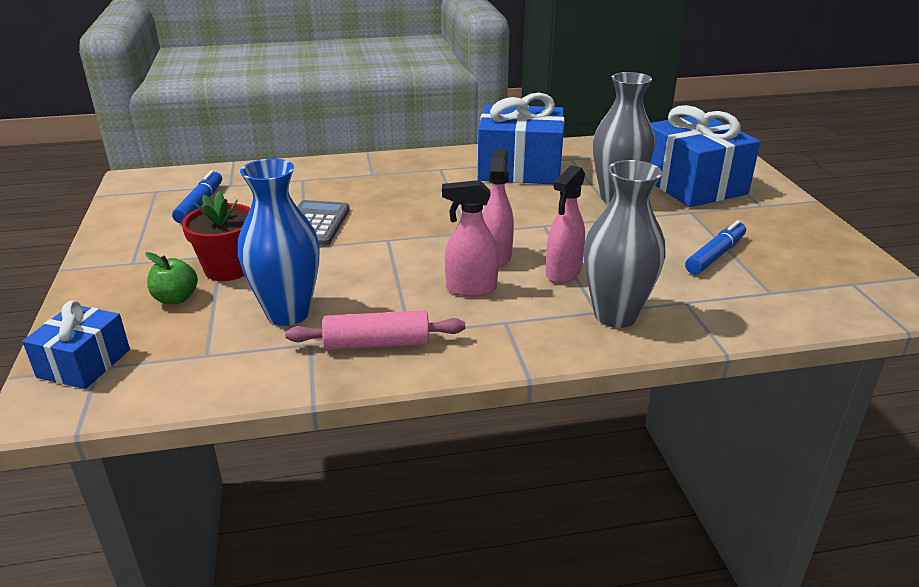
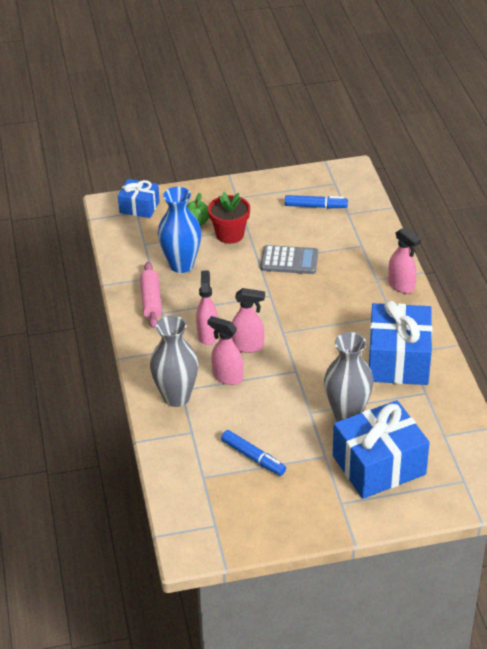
camera: 90 degrees right, 10 degrees up
(389, 162) = (401, 286): none -> pink spray bottle

